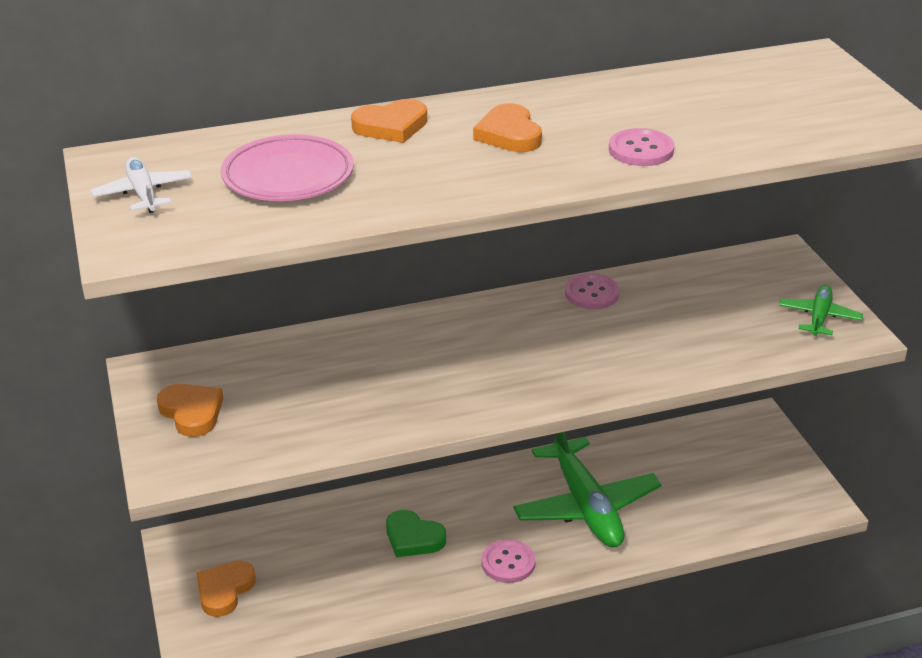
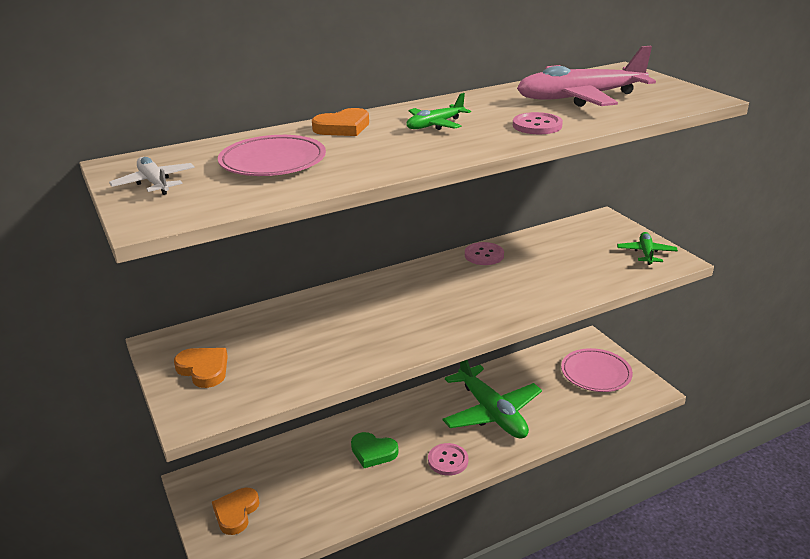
camera: 10 degrees left, 5 degrees down
(509, 134) = (435, 125): orange heart -> green plane
(723, 105) = (579, 98): none -> pink plane
(750, 470) = (596, 374): none -> pink plate

